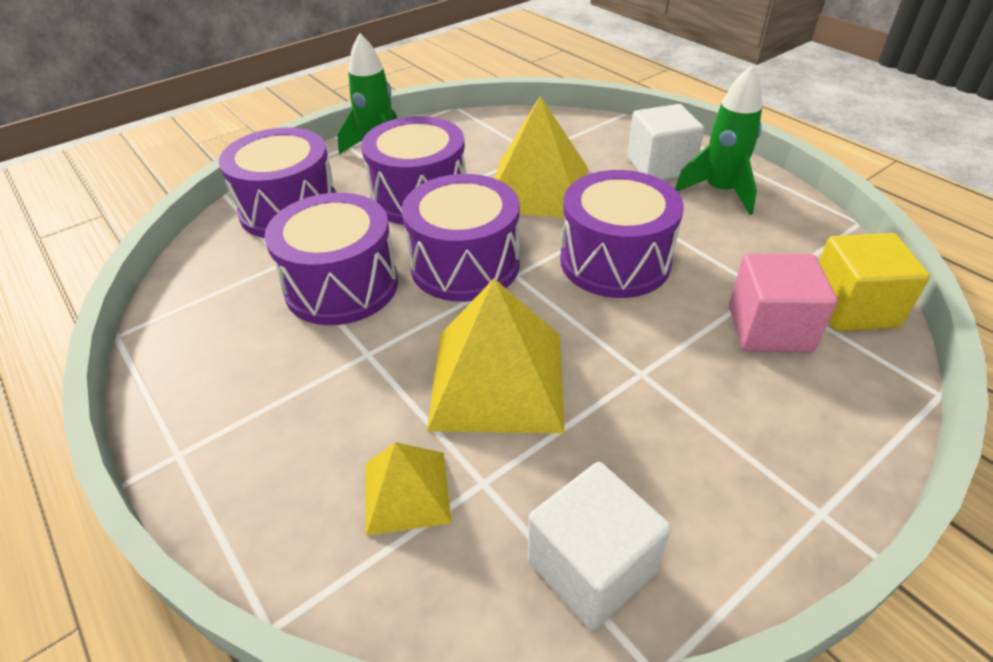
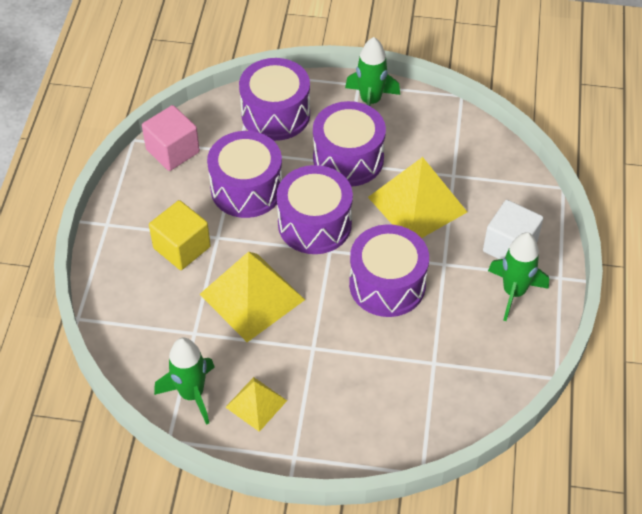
camera: 45 degrees right, 10 degrees up
(406, 492) = (165, 311): yellow pyramid -> yellow pyramid (256, 403)
(591, 566) = (191, 394): white cube -> green rocket
(769, 328) = (401, 381): pink cube -> pink cube (173, 151)
(852, 307) = (458, 409): yellow cube -> yellow cube (182, 247)

